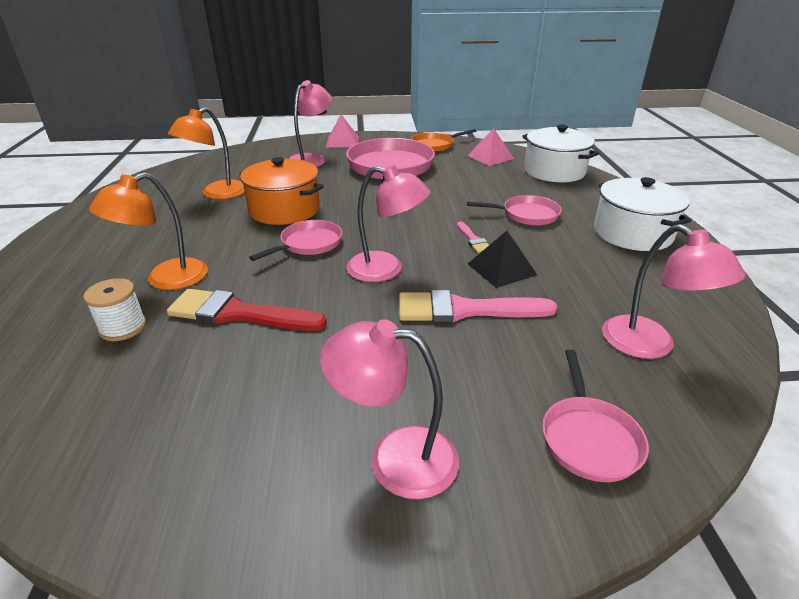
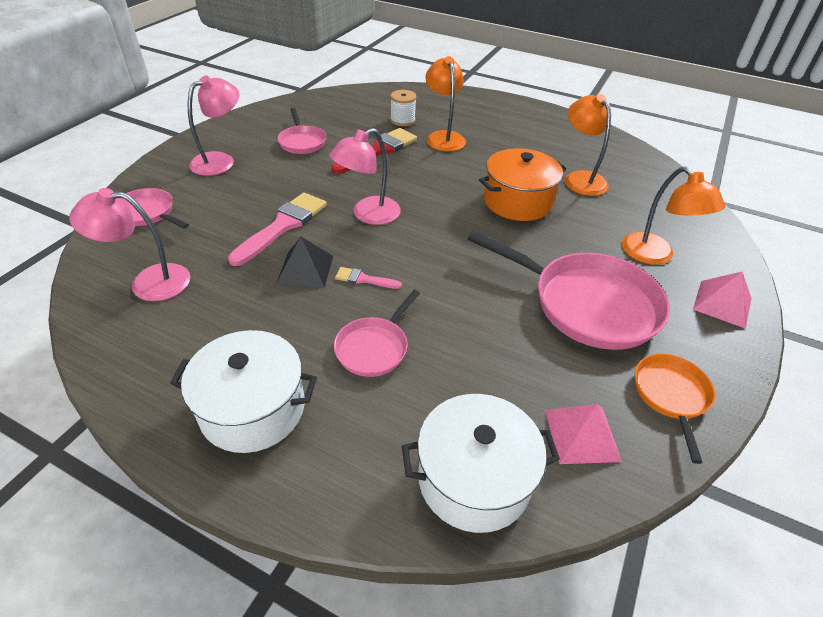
camera: 120 degrees right, 10 degrees up
(308, 244) = (442, 195): pink pan -> pink pan (302, 142)
(311, 159) = (655, 255): pink lamp -> orange lamp

